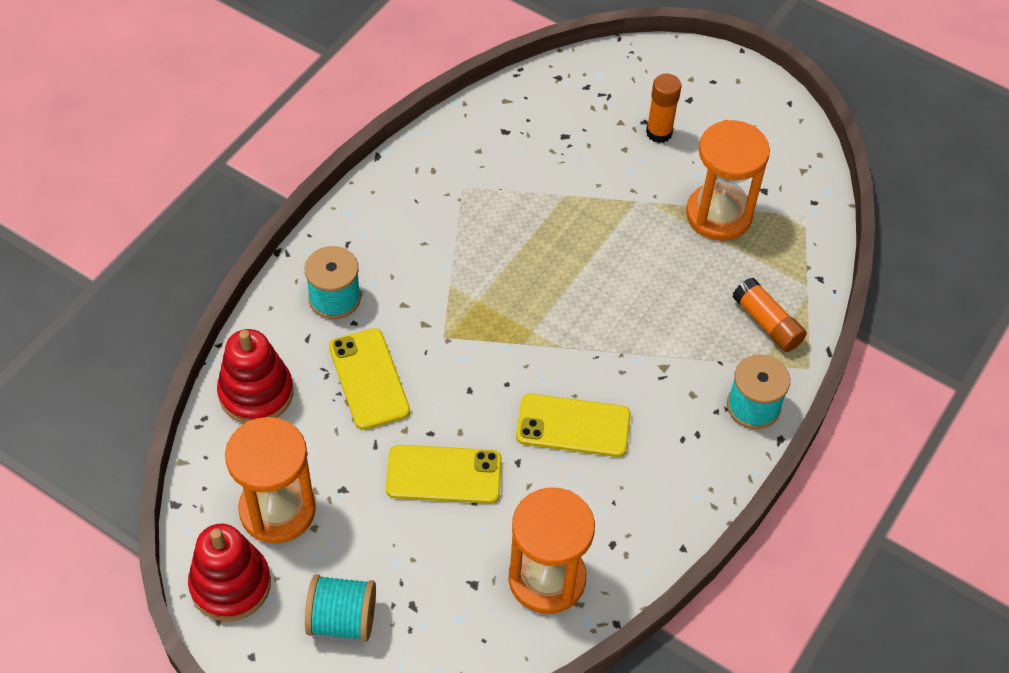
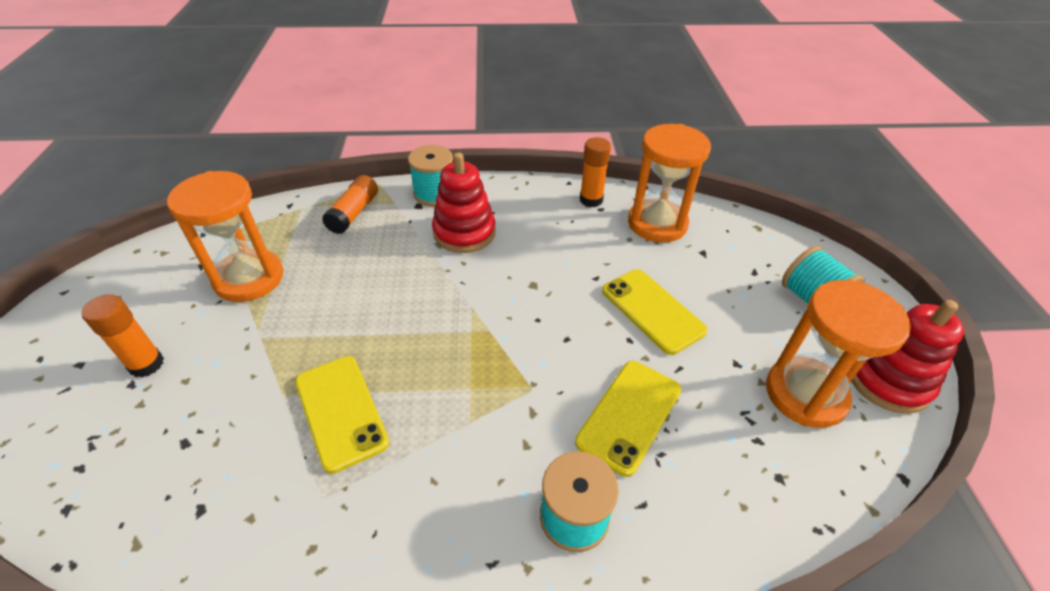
camera: 125 degrees left, 10 degrees down
(256, 393) = (743, 502): red stacking toy -> red stacking toy (464, 232)
(573, 426) = (536, 264): yellow phone -> yellow phone (341, 411)
(634, 546) = (591, 200): none -> orange glue stick

